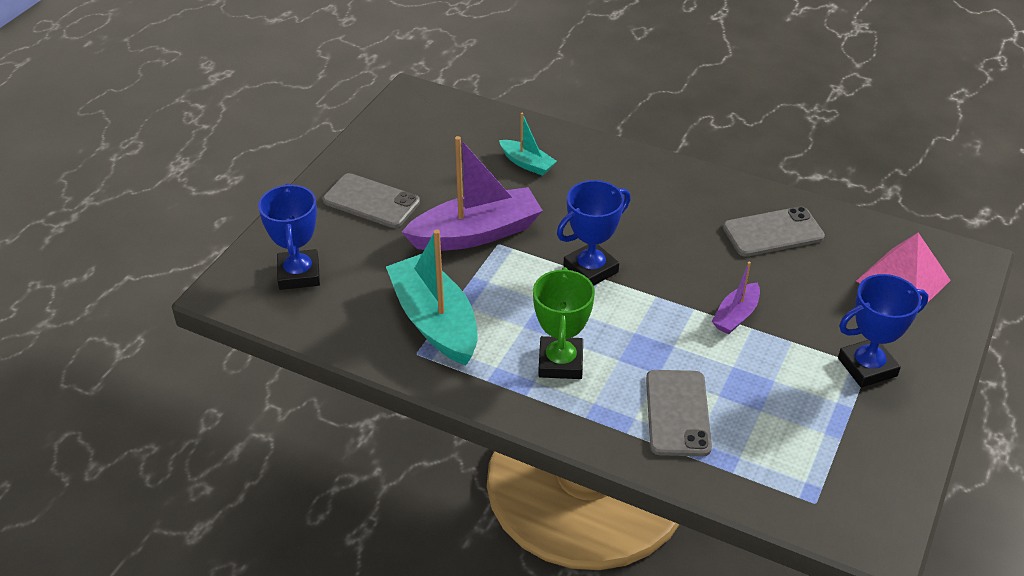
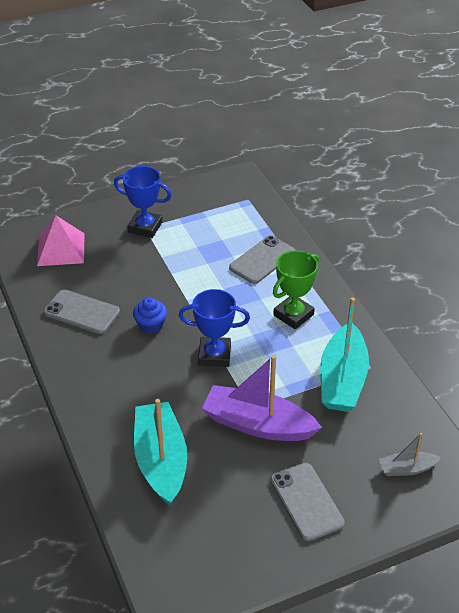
camera: 140 degrees left, 0 degrees up
(299, 274) = (407, 469): blue trophy -> grey boat
(527, 163) = (161, 461): turquoise boat -> turquoise boat, size x1.98
(690, 260) = (151, 325): none -> blue cupcake
(736, 315) = (170, 283): purple boat -> none

